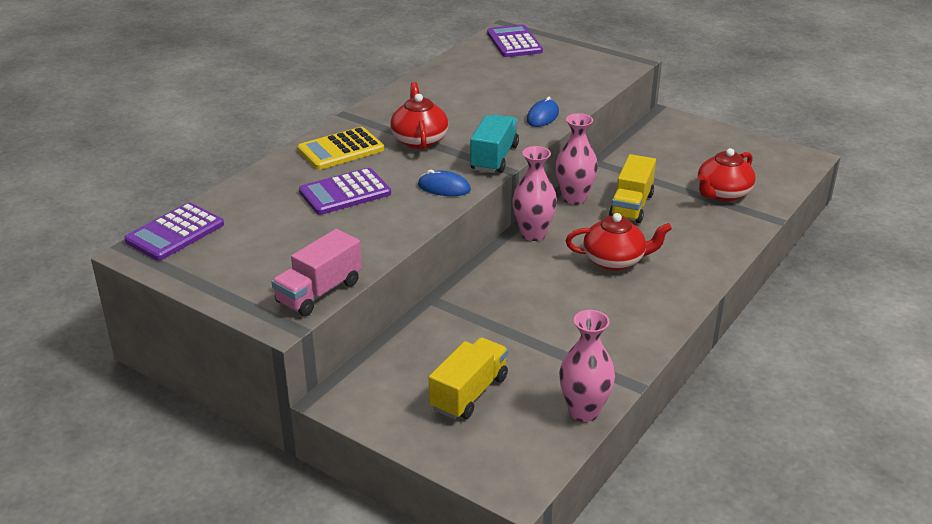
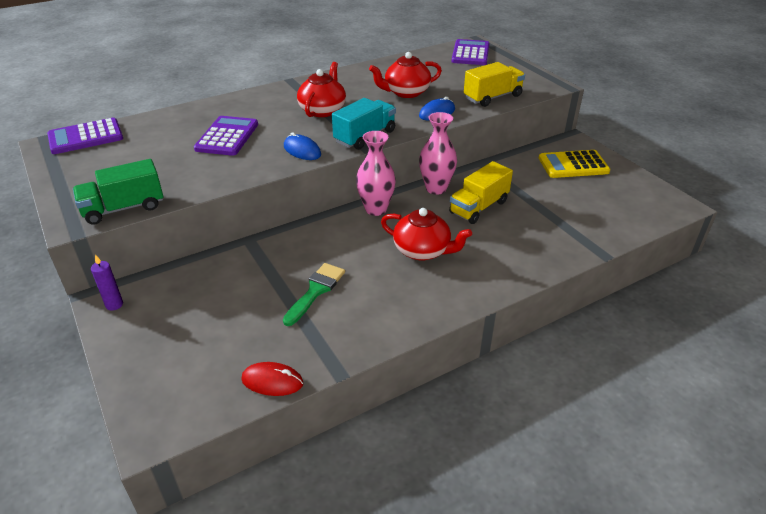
camera: 25 degrees right, 5 degrees up
(319, 292) = (124, 208): pink truck -> green truck
(341, 150) = (259, 105): yellow calculator -> yellow calculator (573, 165)
(345, 193) = (227, 137): purple calculator -> purple calculator turned 105 degrees clockwise
(355, 399) = (114, 305): none -> purple candle
(469, 393) = (199, 330): yellow truck -> yellow truck (492, 97)
(548, 325) = (316, 291): none -> green brush
(584, 411) = (272, 381): pink vase -> red mouse
(722, 194) = (570, 218): red teapot -> red teapot (406, 92)

